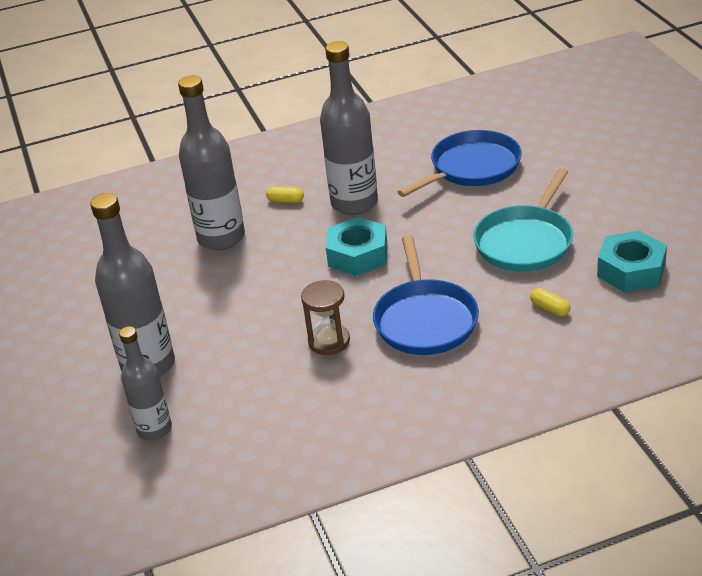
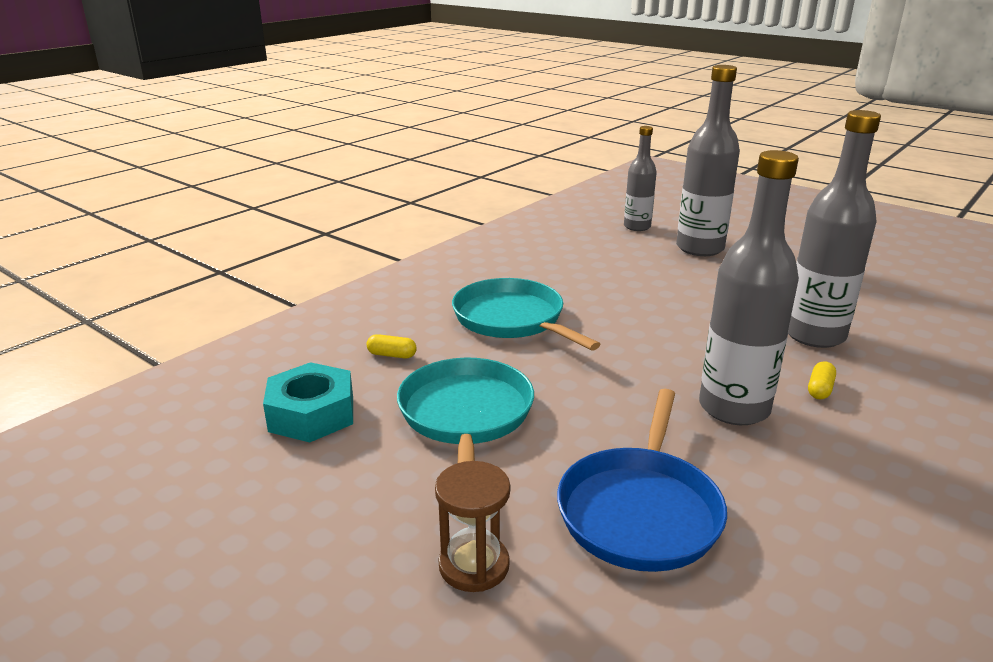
camera: 145 degrees right, 10 degrees down
(285, 201) = (820, 389): yellow capsule -> yellow capsule turned 45 degrees counterclockwise
(329, 341) = (581, 288): brown hourglass -> brown hourglass (474, 565)
(357, 255) = (647, 354): turquoise nut -> none
(425, 320) = (512, 319): blue pan -> turquoise pan

